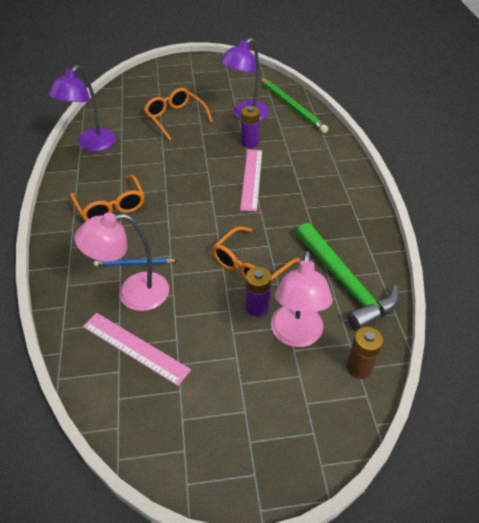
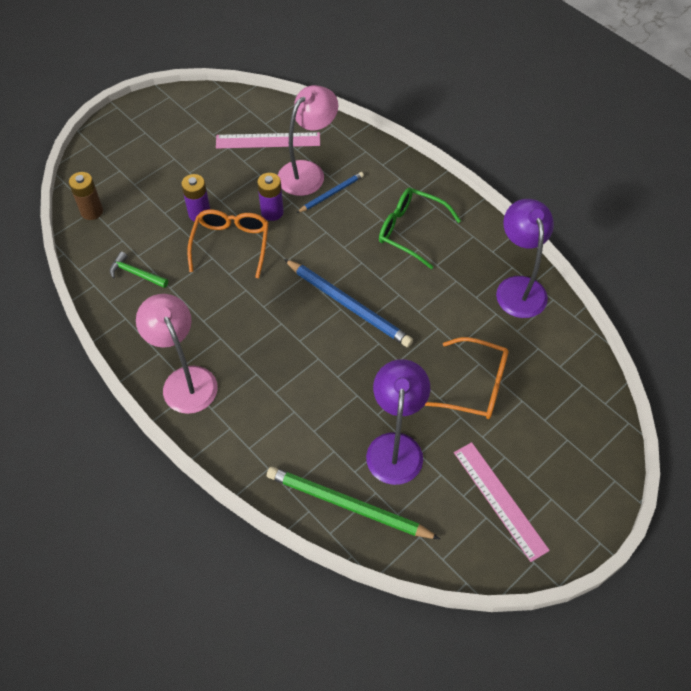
camera: 145 degrees right, 10 degrees up
(111, 207) = (410, 230): orange glasses -> green glasses
(203, 185) = (348, 305): none -> blue pencil
(249, 142) = (350, 398): purple battery -> purple battery (272, 212)
(251, 179) = (305, 343): pink ruler -> pink ruler (500, 500)
(296, 335) = (153, 209): pink lamp -> pink lamp (185, 380)
(345, 283) = (136, 274): green hammer -> green hammer, size x0.46

